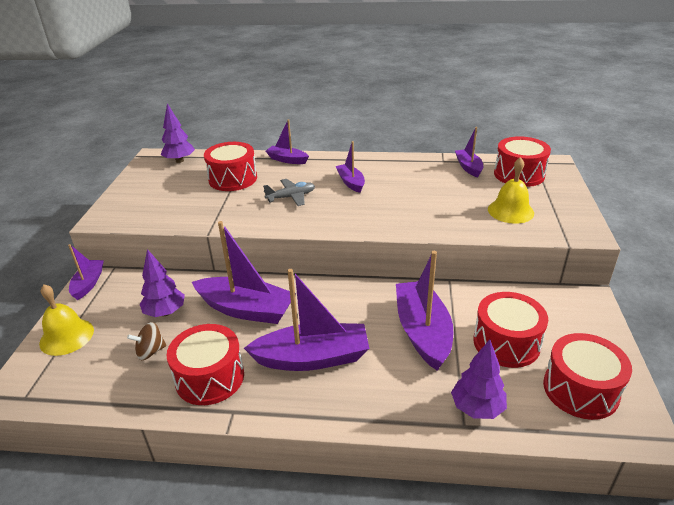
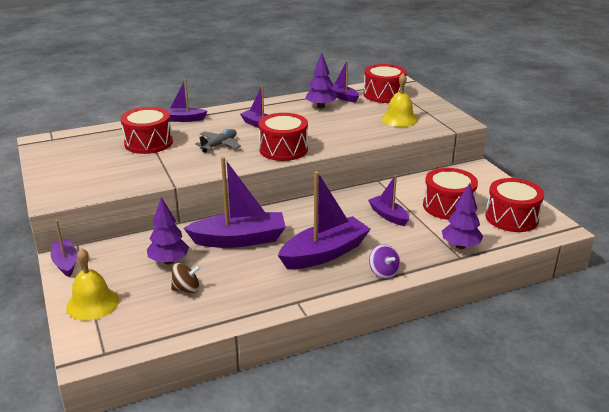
camera: 30 degrees left, 5 degrees down
(150, 351) = (186, 289): brown spinning top -> brown spinning top turned 135 degrees counterclockwise
(179, 160) = (75, 139): purple tree -> purple tree (320, 106)
(210, 377) = (257, 289): red drum -> red drum (283, 149)
(354, 410) = (383, 272): none -> purple spinning top
(422, 332) = (388, 216): purple boat -> purple boat, size x0.55

